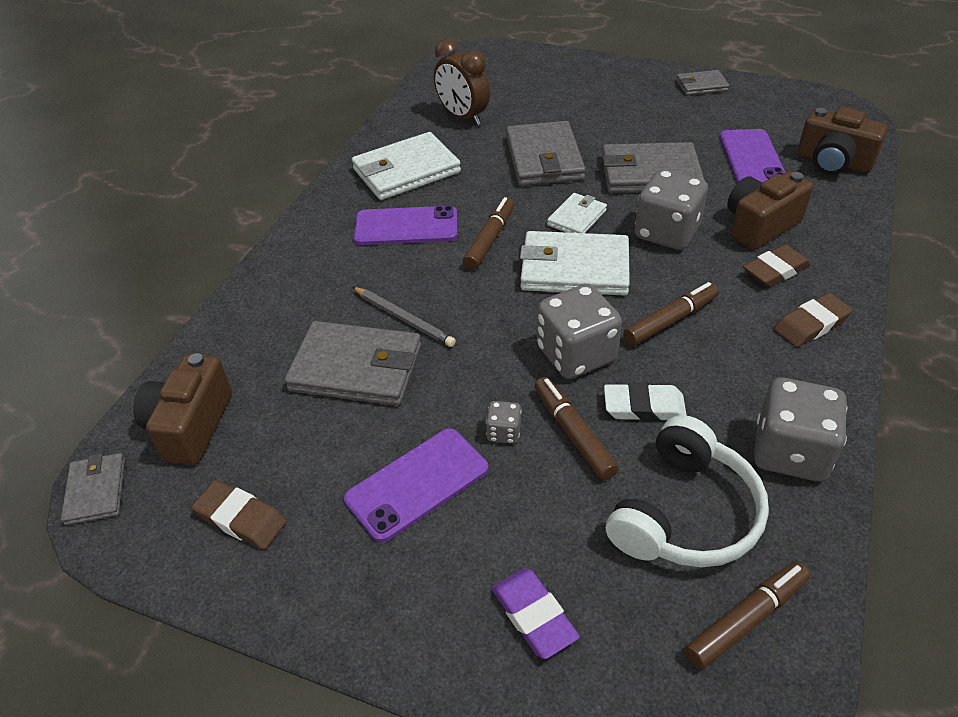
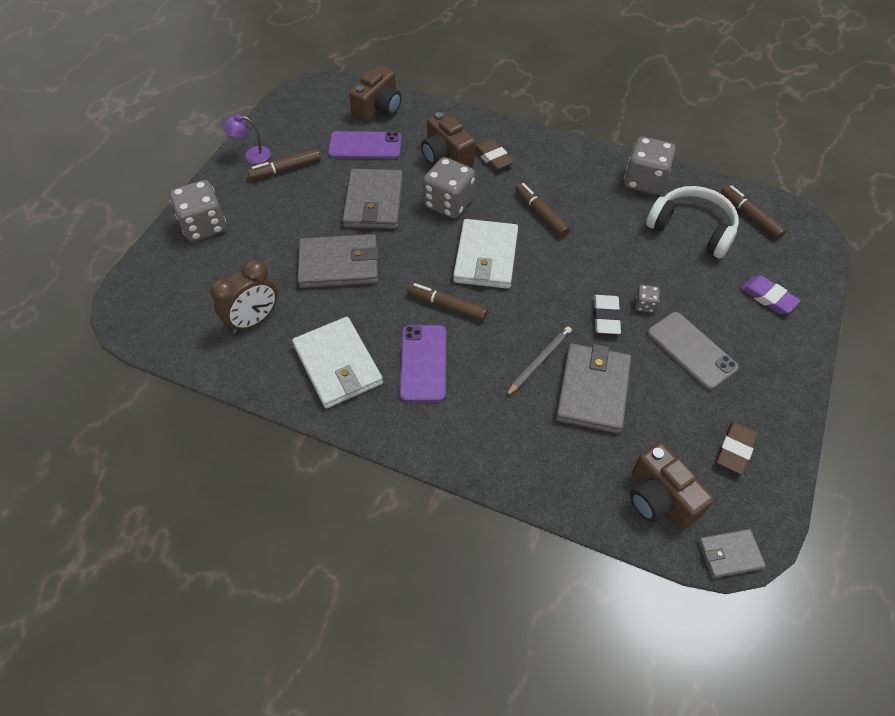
camera: 90 degrees left, 10 degrees up
(190, 426) = (660, 498): brown camera -> brown camera turned 45 degrees clockwise
(417, 484) = (691, 350): purple phone -> grey phone
(533, 616) = (768, 297): purple eraser -> purple eraser turned 75 degrees clockwise
(573, 434) = (642, 271): brown marker -> brown marker (286, 169)
(576, 354) = (574, 264): grey dice -> grey dice (204, 226)
(577, 218) = (425, 250): white wallet -> none
(644, 407) = (617, 236): white eraser -> white eraser (606, 317)
(701, 86) = (251, 155): grey wallet -> purple lamp
(811, 324) = (544, 153): brown eraser -> none

